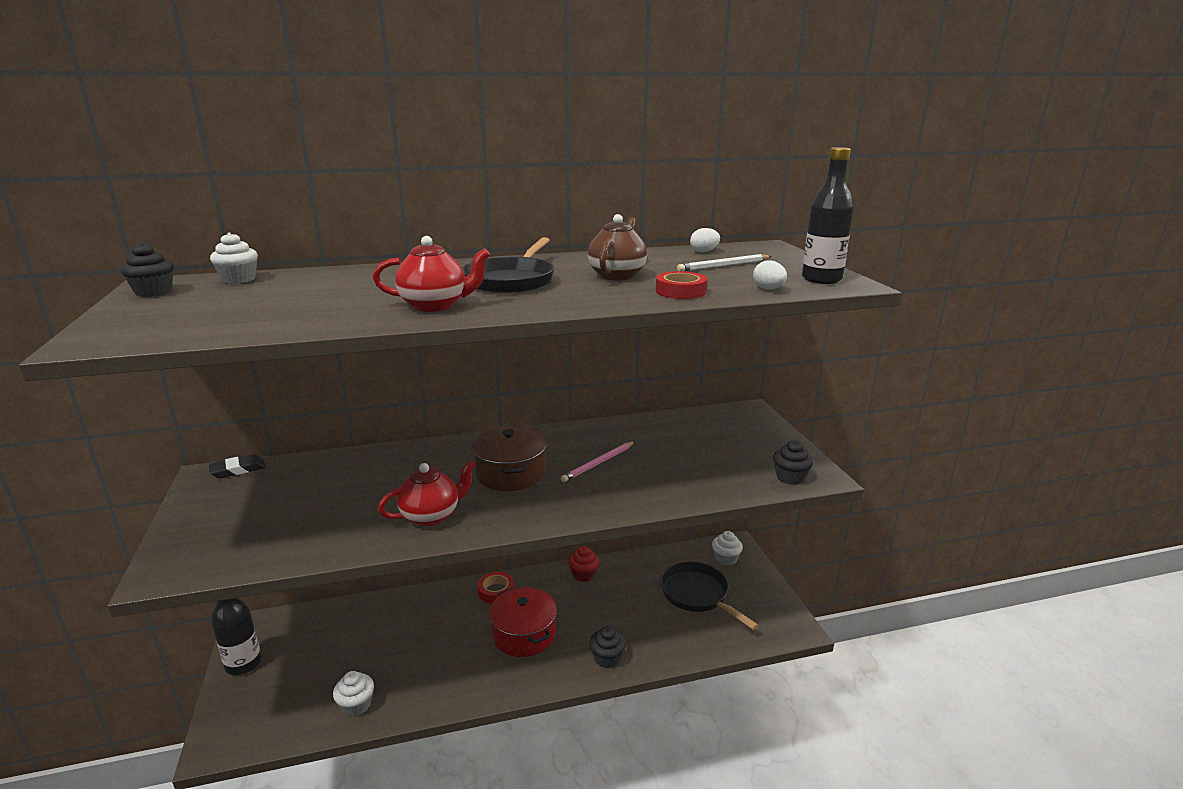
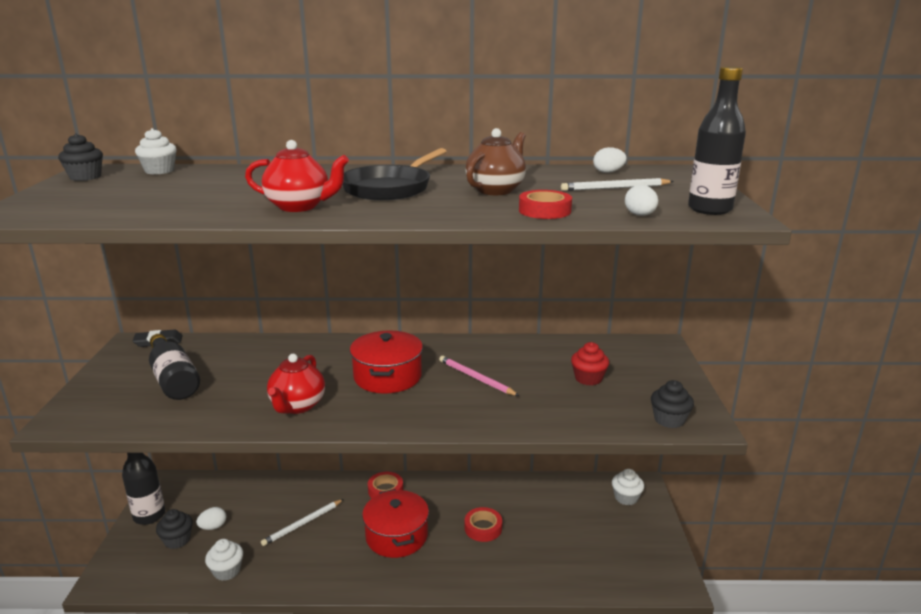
camera: 15 degrees right, 0 degrees up
(277, 507) = (173, 379): none -> black bottle
(323, 662) = (213, 527): none -> white egg
(422, 640) = (303, 524): none -> white pencil
(431, 516) = (297, 406): red teapot -> red teapot turned 120 degrees clockwise
(510, 473) = (387, 376): brown pot -> red pot
(583, 574) = (474, 489): red cupcake -> red cupcake (588, 378)
(599, 463) = (476, 378): pink pencil -> pink pencil turned 75 degrees clockwise
(606, 611) = (483, 528): none -> red tape
(607, 658) = (467, 574): black cupcake -> black cupcake (177, 540)
(697, 595) = (582, 529): black pan -> none

